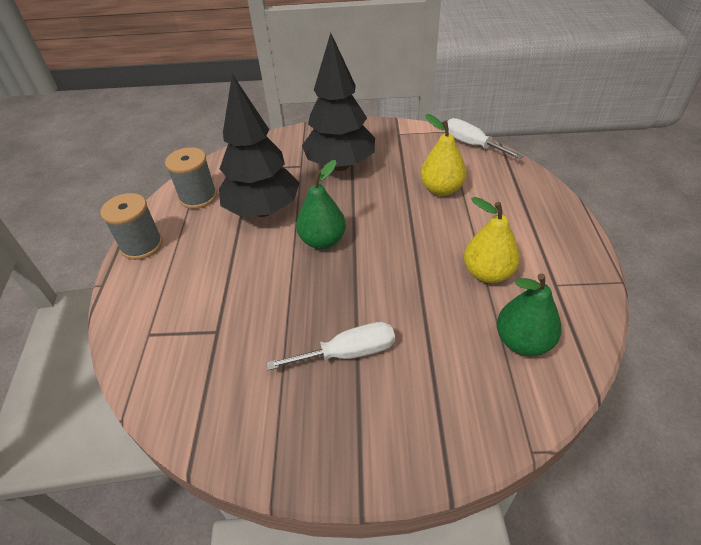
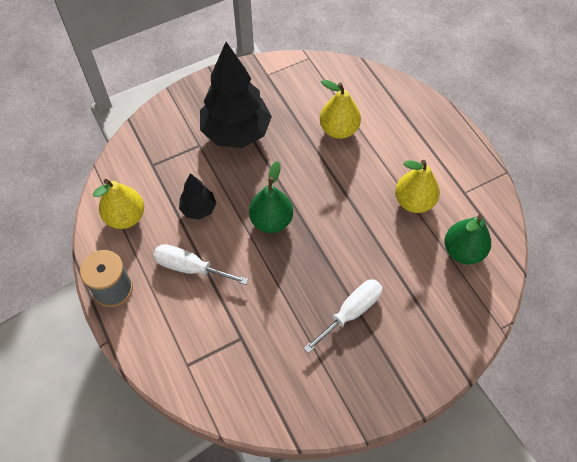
camera: 30 degrees left, 15 degrees up
(198, 197) = (125, 217): grey spool -> yellow pear
(263, 210) = (198, 209): black tree -> black tree, size x0.49
(472, 144) = (339, 68): white screwdriver -> white screwdriver (190, 267)

